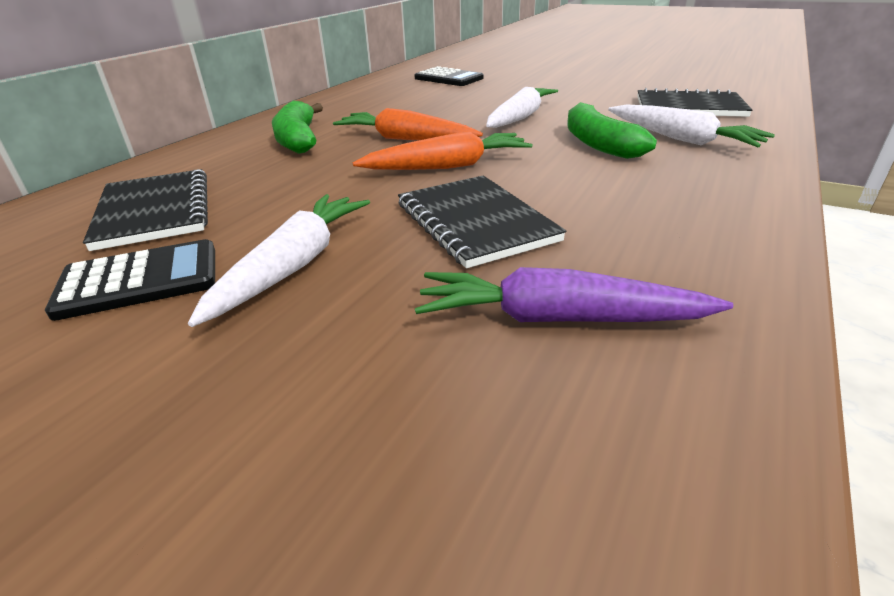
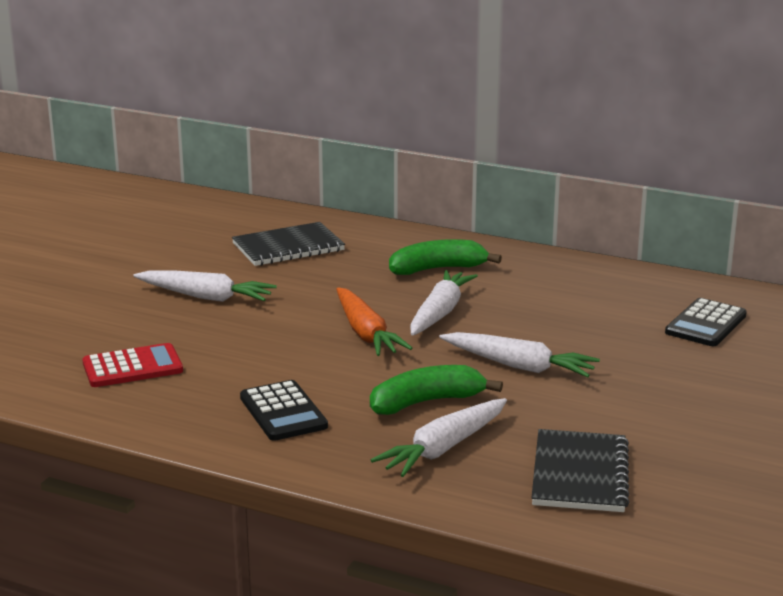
camera: 85 degrees right, 10 degrees down
(140, 280) = (198, 262): black calculator -> black calculator (283, 412)
(405, 139) = (440, 312): orange carrot -> white carrot
(475, 222) = (254, 345): black notebook -> none
(557, 318) = (132, 367): purple carrot -> red calculator

